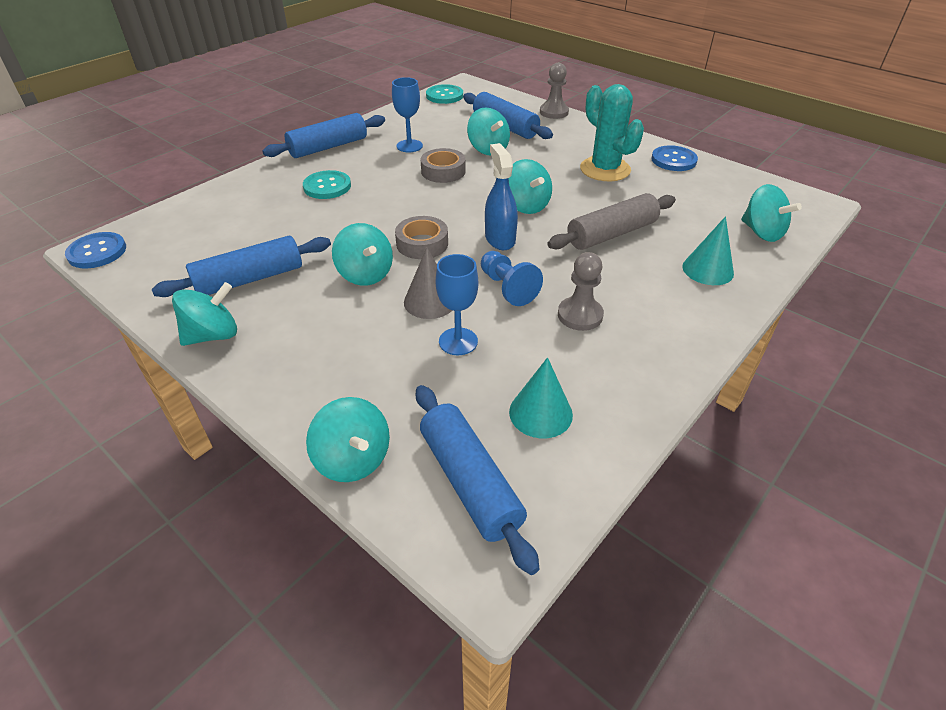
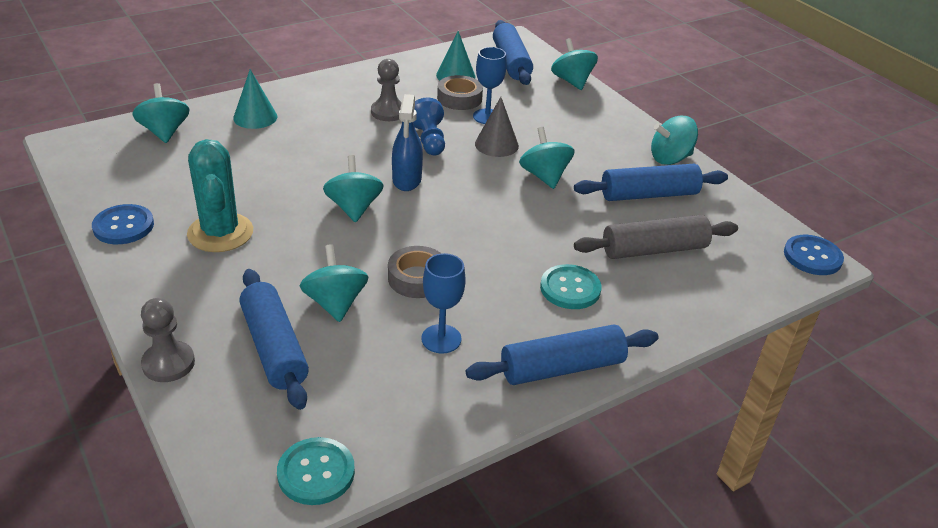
camera: 165 degrees left, 5 degrees down
(422, 244) = (483, 192): grey tape -> grey tape (459, 98)
(611, 234) = (299, 161): grey rolling pin -> grey rolling pin (654, 250)

